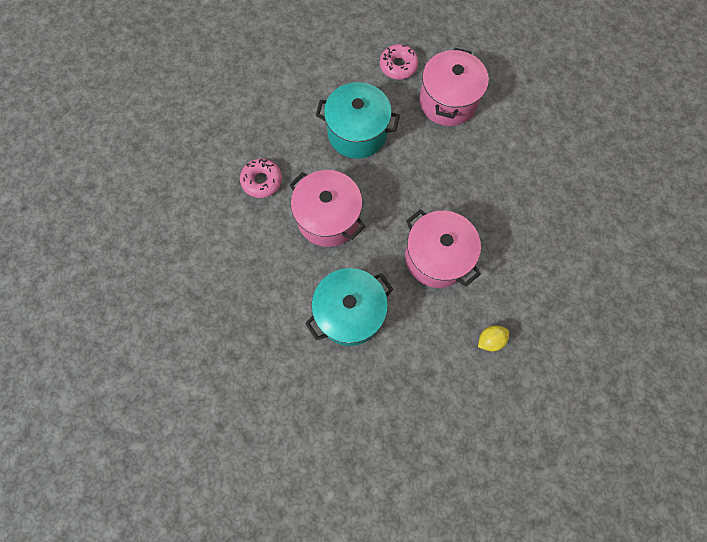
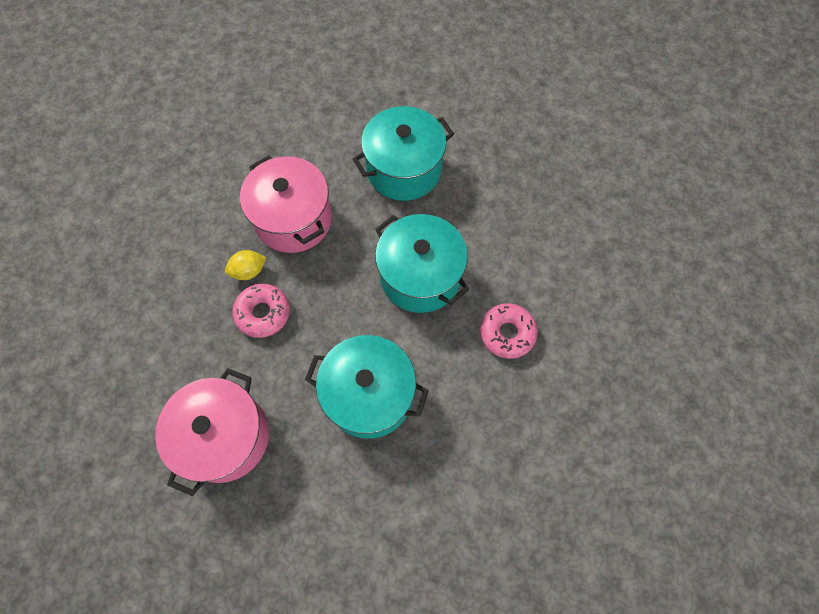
camera: 175 degrees left, 5 degrees down
(328, 218) = (420, 276): pink pot -> turquoise pot
(398, 66) = (288, 511): pink donut -> pink donut (263, 313)
(490, 340) = (255, 133): yellow lemon -> yellow lemon (249, 271)

